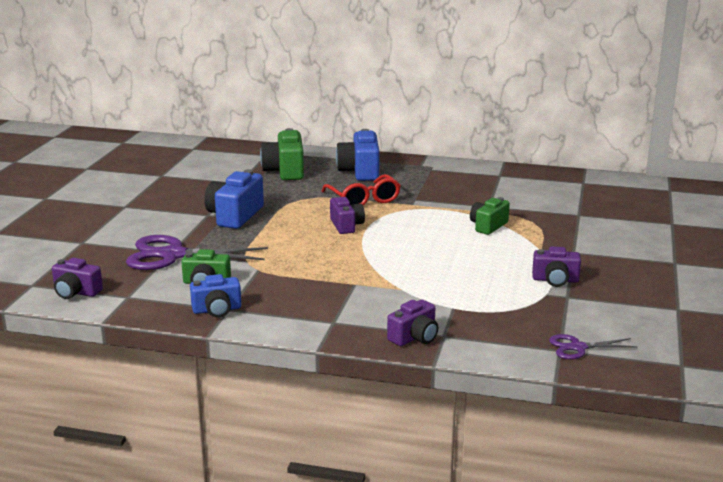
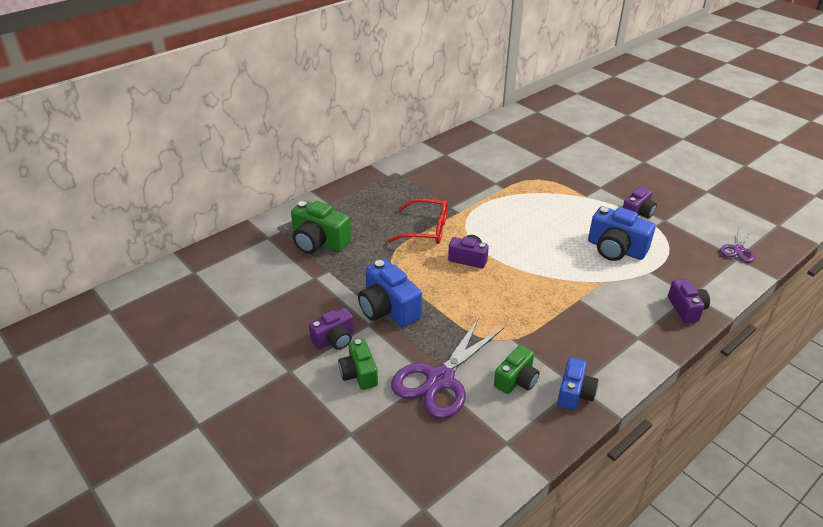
camera: 55 degrees left, 15 degrees up
(76, 292) = (469, 478): purple camera -> purple camera (334, 339)
(360, 171) = (366, 207): blue camera -> blue camera (615, 249)
(488, 226) = (530, 199): green camera -> green camera (359, 374)

